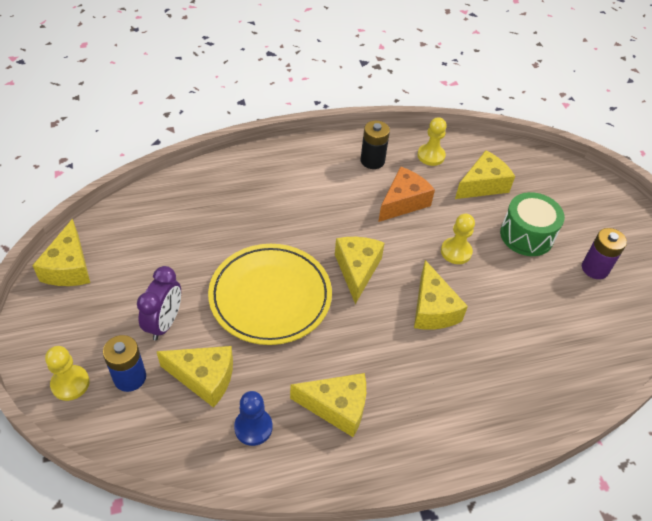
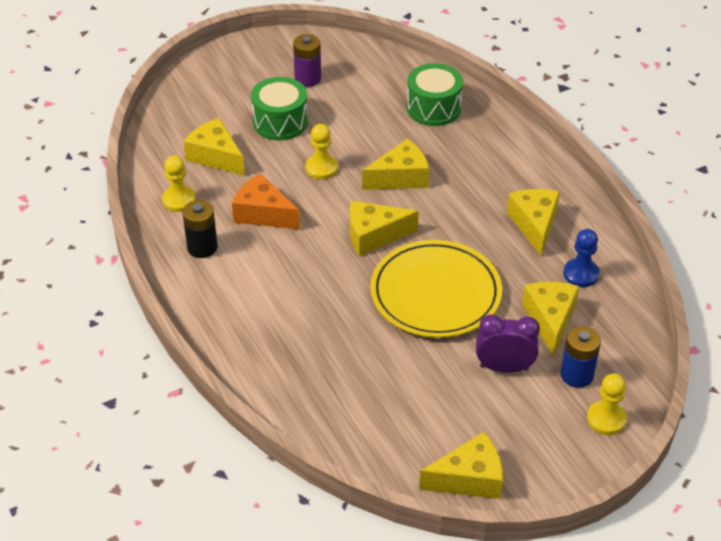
camera: 100 degrees left, 5 degrees down
(541, 366) = (433, 108): none -> green drum

